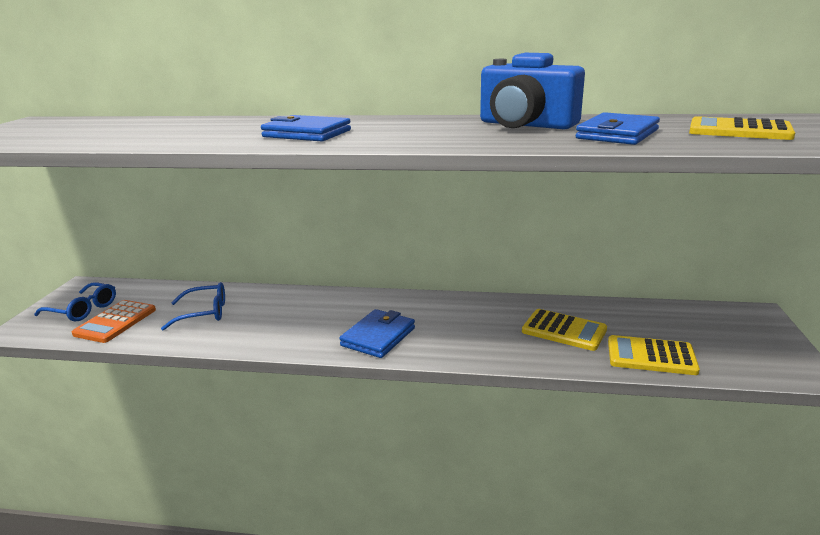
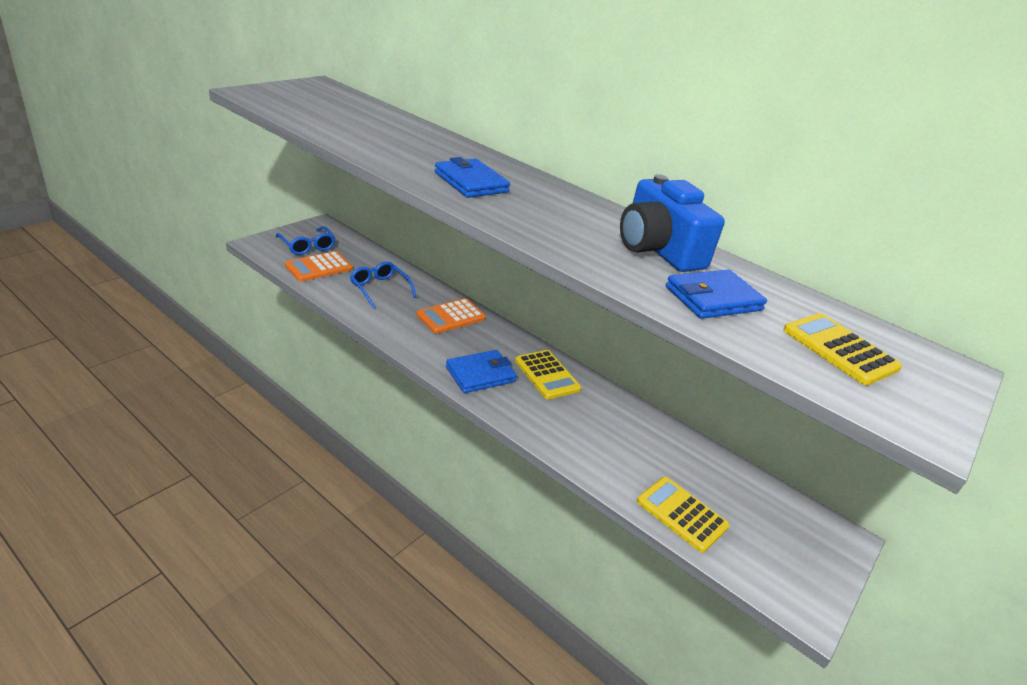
camera: 25 degrees right, 10 degrees up
(203, 313) = (380, 289): blue glasses -> blue glasses turned 150 degrees counterclockwise
(299, 306) = (451, 317): none -> orange calculator
(564, 331) = (634, 450): yellow calculator -> yellow calculator (547, 375)

